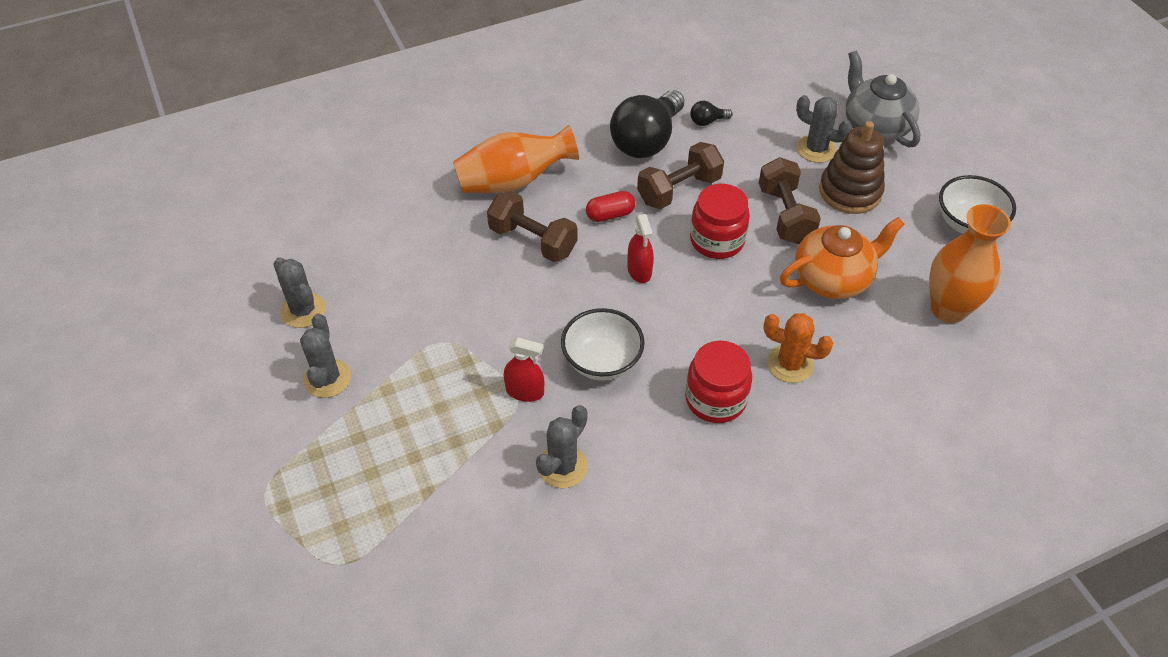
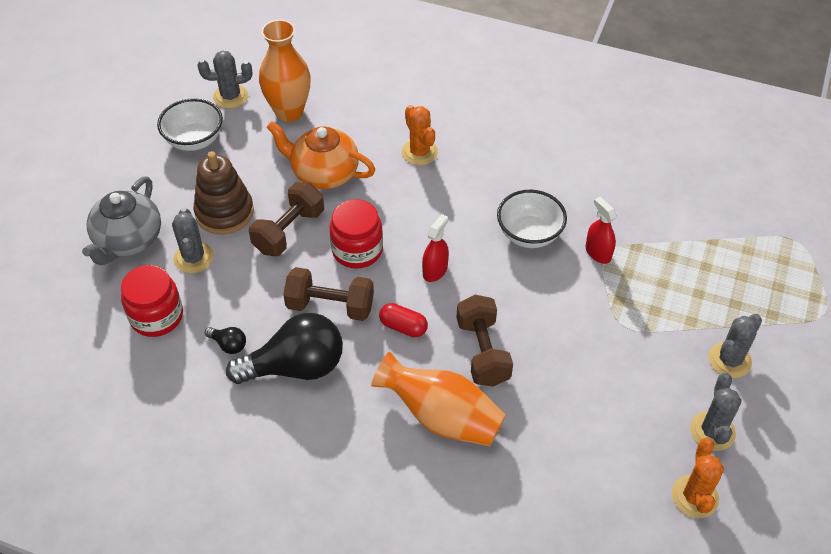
camera: 135 degrees left, 0 degrees up
(286, 257) = (694, 496): none -> orange cactus
(562, 466) = (617, 198): grey cactus -> grey cactus (230, 96)
(715, 399) = (486, 167): red jar -> red jar (157, 316)

